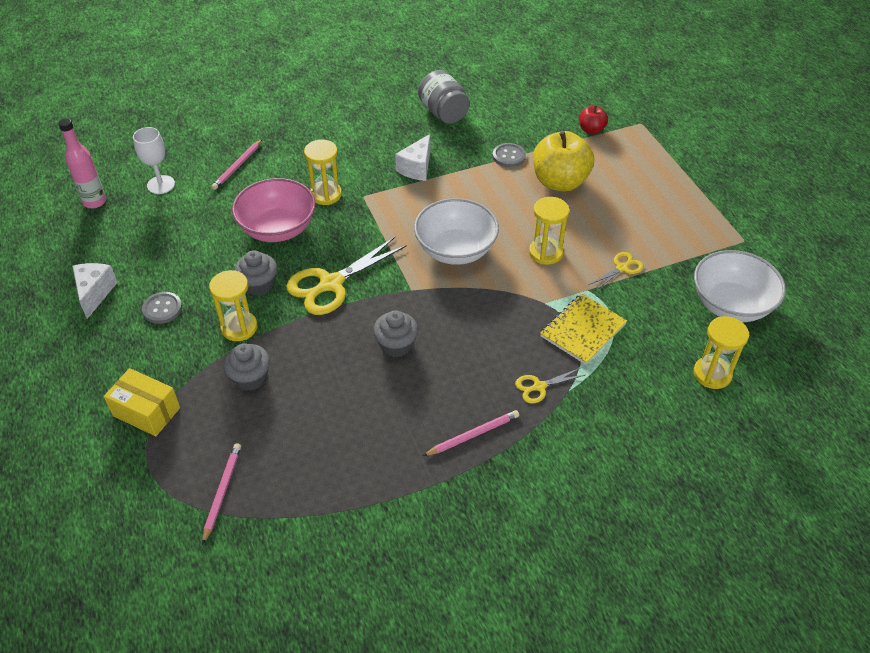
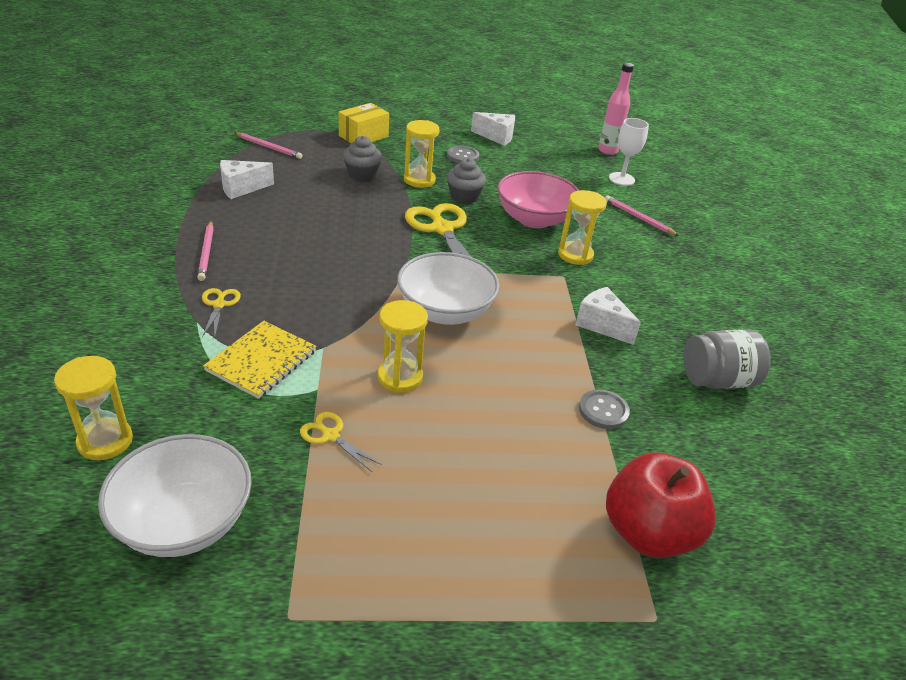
camera: 105 degrees right, 10 degrees down
(337, 469) = (241, 188): none -> white cheese
(396, 345) = (341, 242): grey cupcake -> none
(560, 182) = (529, 442): yellow apple -> none
(582, 330) = (261, 361): yellow notebook -> yellow notebook turned 60 degrees clockwise
(591, 130) = (648, 532): red apple -> red apple, size x1.98
(622, 268) = (330, 435): yellow scissors -> yellow scissors turned 150 degrees clockwise

